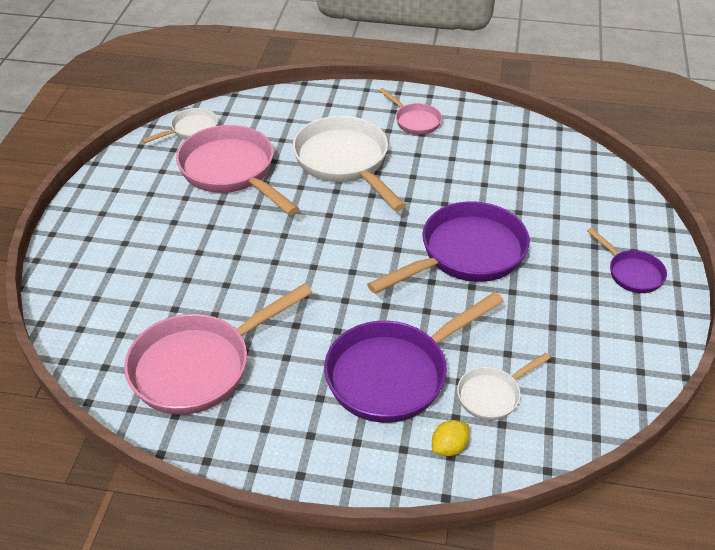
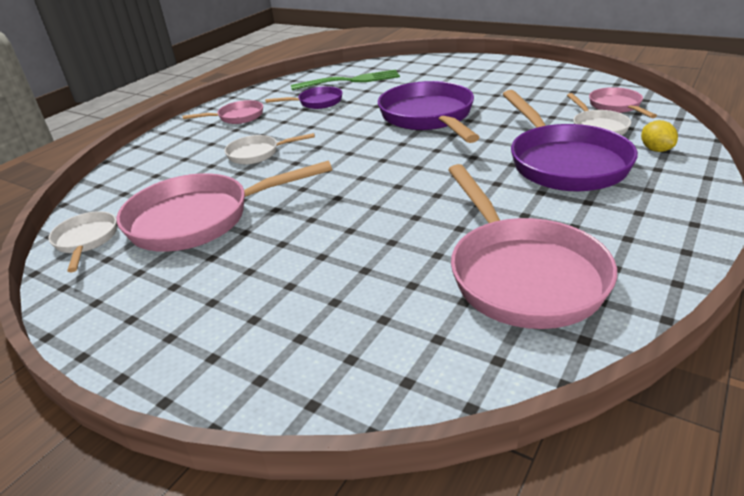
camera: 65 degrees left, 10 degrees down
(345, 162) = (257, 154): white pan -> white pan, size x0.51
(542, 168) = (350, 81): none -> green fork
(561, 410) = (617, 106): none -> pink pan
(632, 273) = (484, 70): purple pan -> purple pan (317, 102)

